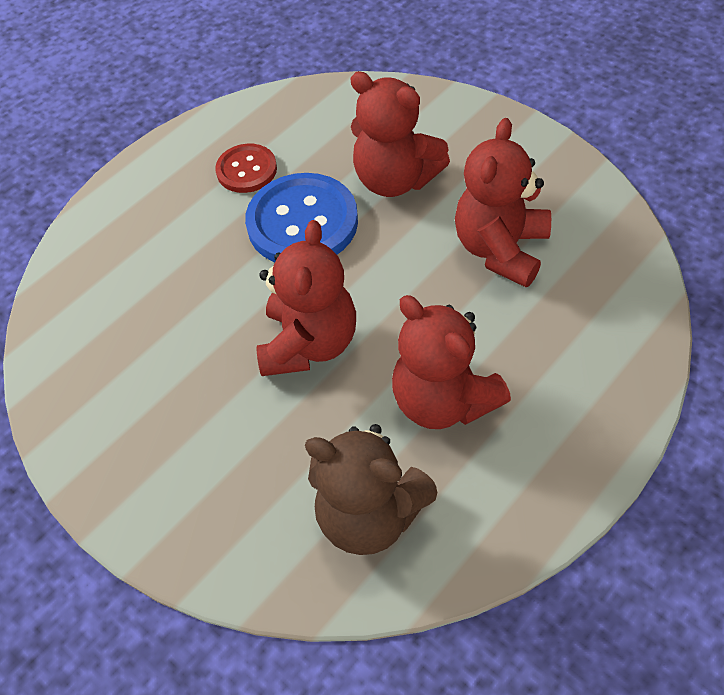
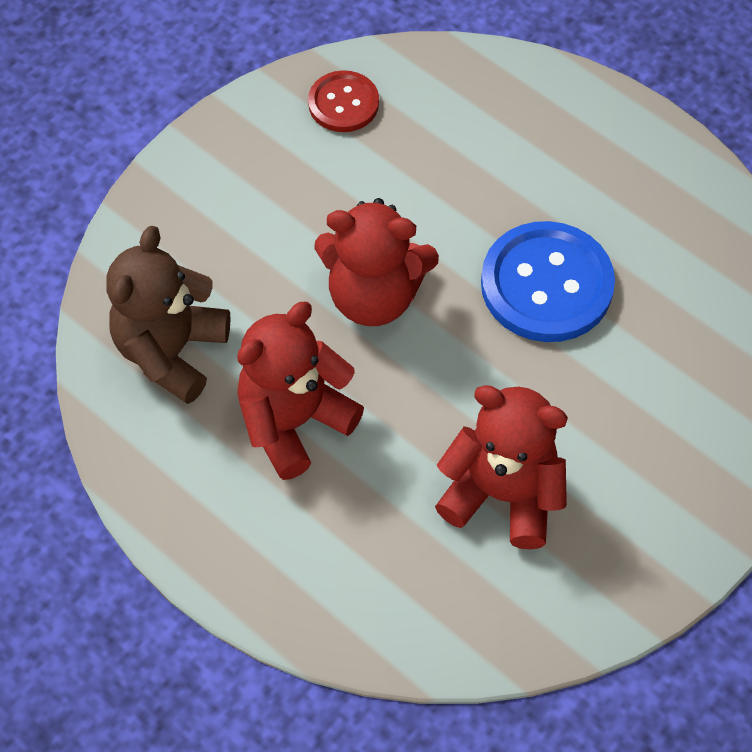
camera: 85 degrees right, 5 degrees up
(246, 170) = (631, 224): red button -> red button (343, 103)
(395, 179) = (617, 383): red teddy bear -> none

